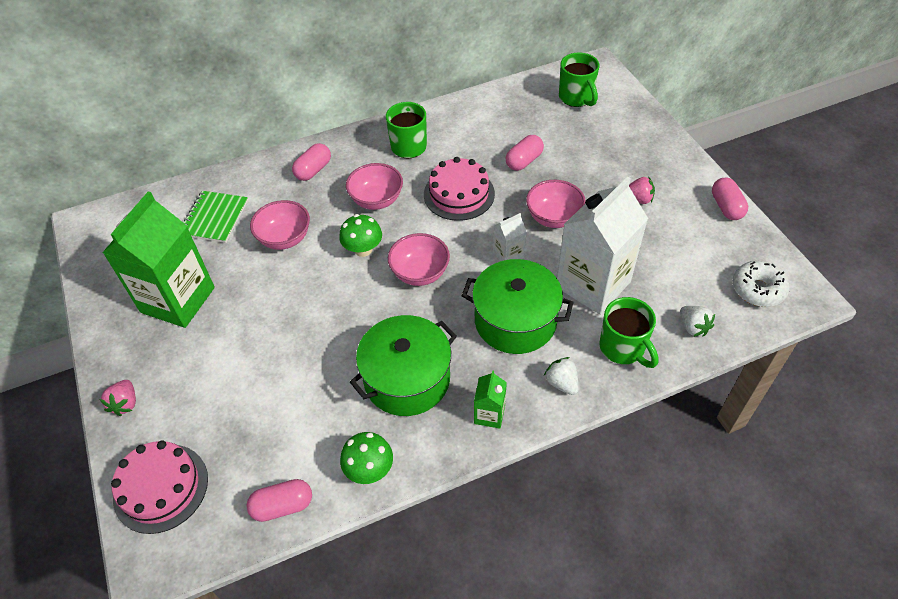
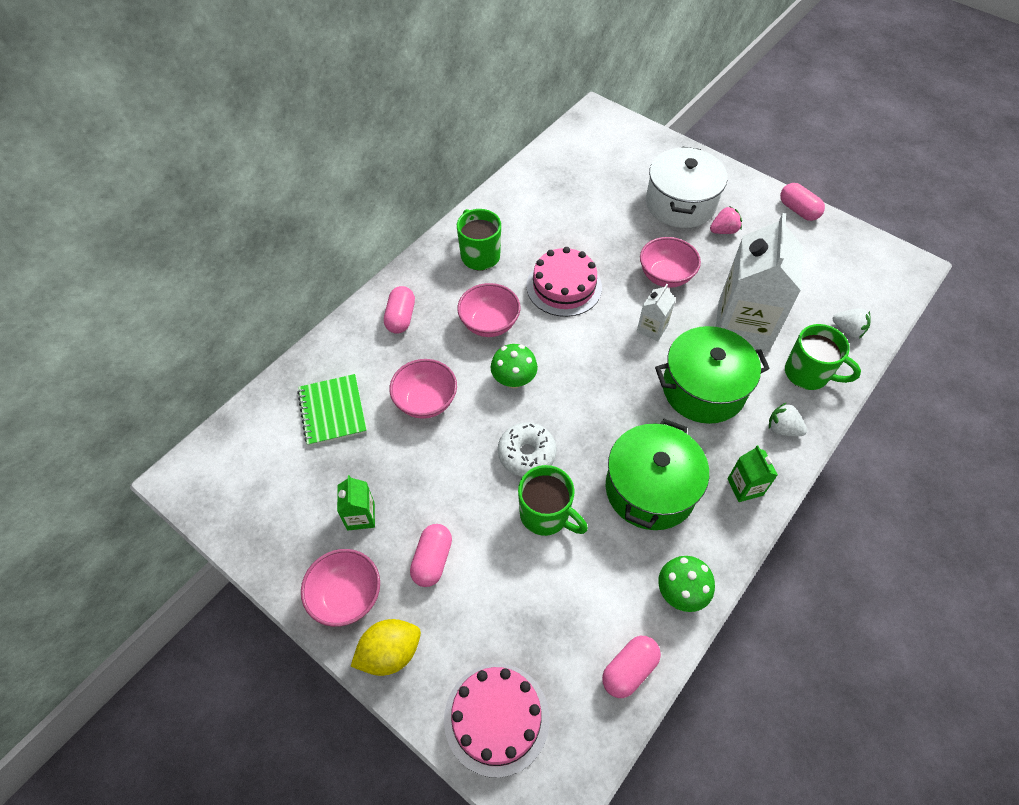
camera: 30 degrees left, 5 degrees up
(125, 403) = (390, 653): pink strawberry -> yellow lemon
(178, 300) = (360, 516): green carton -> green carton, size x0.44
(420, 273) = (585, 380): pink bowl -> pink bowl (347, 596)
(524, 161) = (599, 231): pink capsule -> pink capsule (432, 560)
(576, 98) = (602, 151): green mug -> green mug (546, 515)
(614, 163) = (680, 204): none -> white pot
(757, 289) = (872, 275): white donut -> white donut (526, 454)

